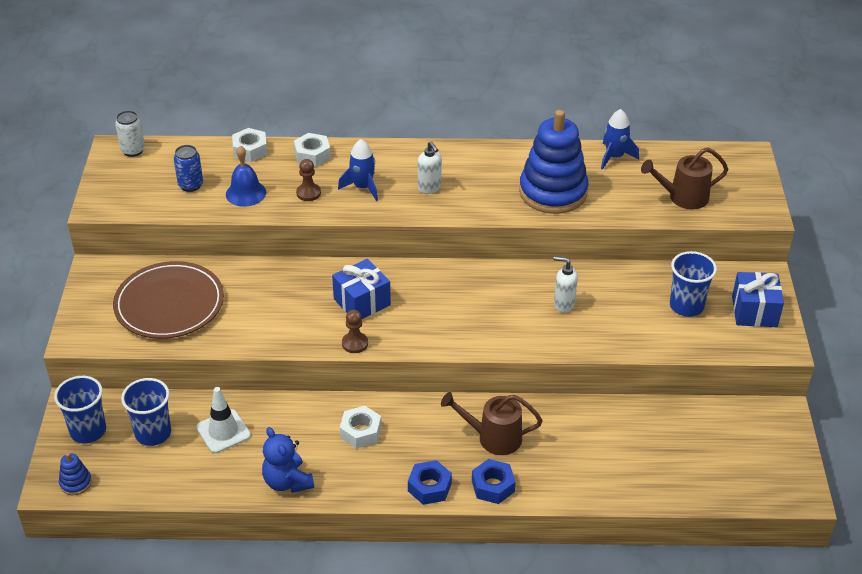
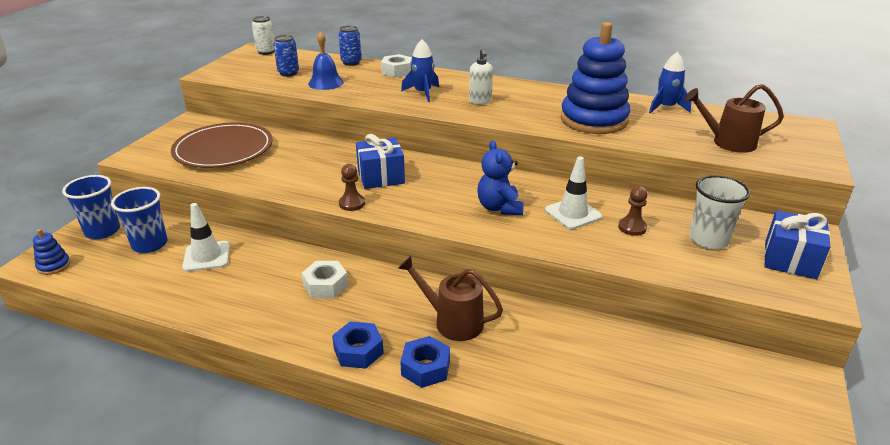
camera: 20 degrees right, 10 degrees down
(250, 150) = (351, 63): white nut -> blue can
(287, 482) = (226, 310): blue teddy bear -> blue teddy bear (499, 208)
(308, 193) = (375, 90): brown pawn -> brown pawn (632, 227)
(563, 304) = (573, 213): white soap dispenser -> white traffic cone
(686, 306) = (708, 240): blue cup -> white cup

